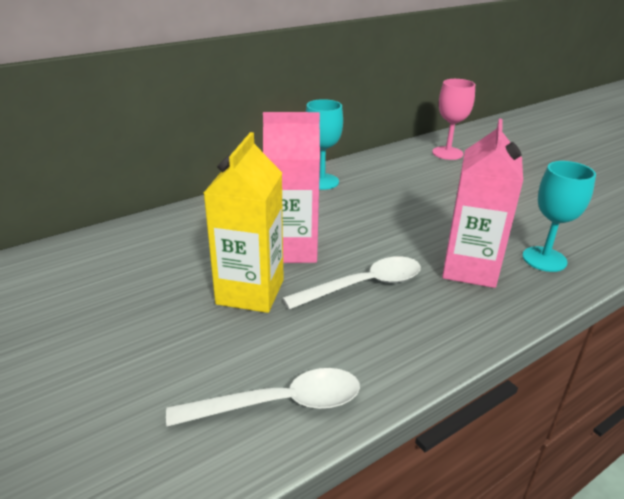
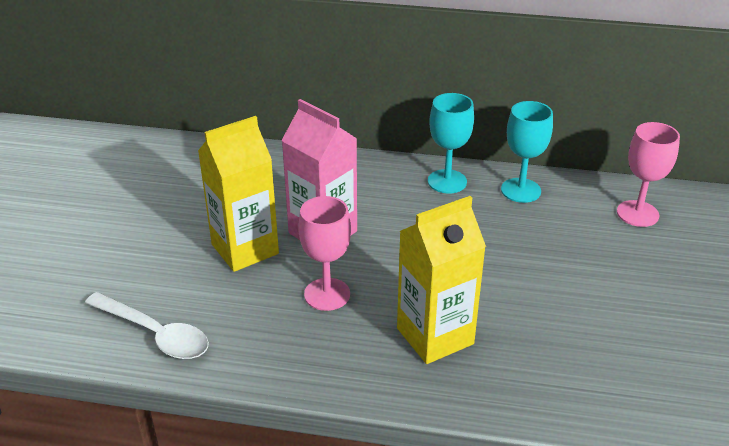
camera: 45 degrees right, 5 degrees up
(363, 286) = (327, 294): white spoon -> pink goblet
(470, 269) = (435, 336): pink carton -> yellow carton
(544, 259) = (522, 373): turquoise goblet -> turquoise goblet (520, 190)

